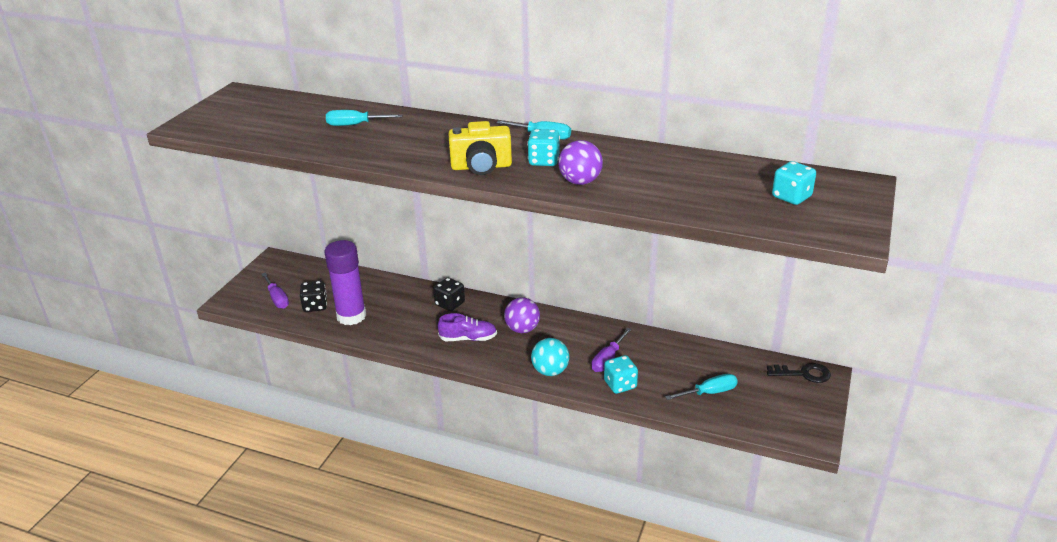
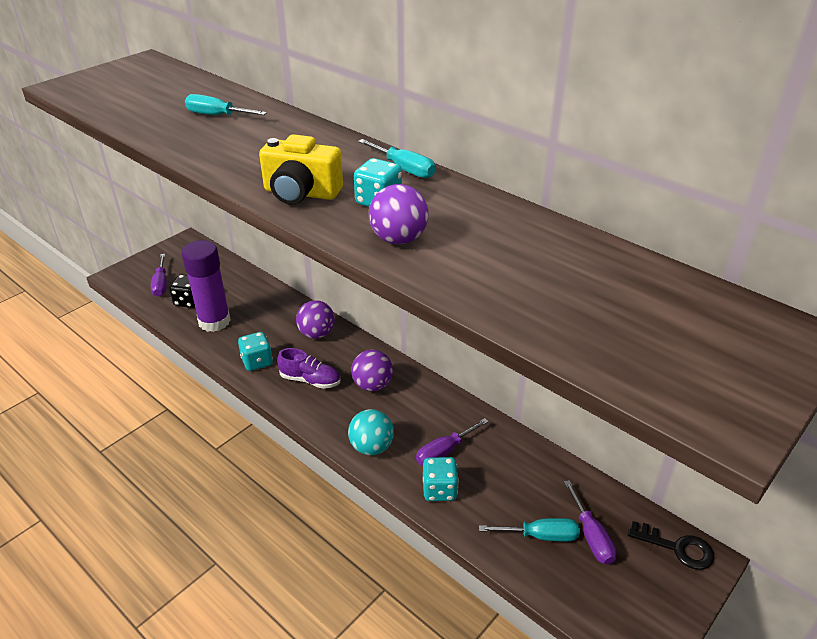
camera: 20 degrees right, 5 degrees up
(450, 304) = (317, 334): black dice -> purple ball
(743, 383) = (591, 536): none -> purple screwdriver
(791, 197) = (671, 331): turquoise dice -> turquoise dice (257, 362)

